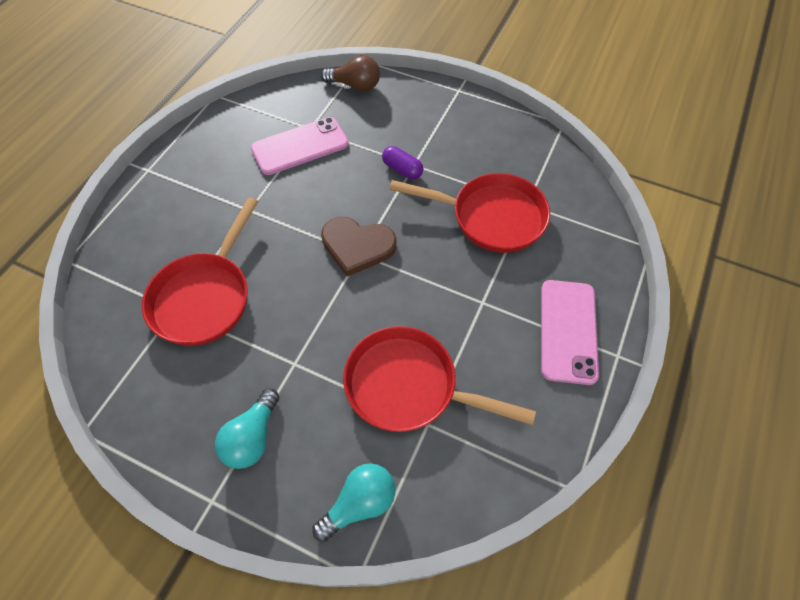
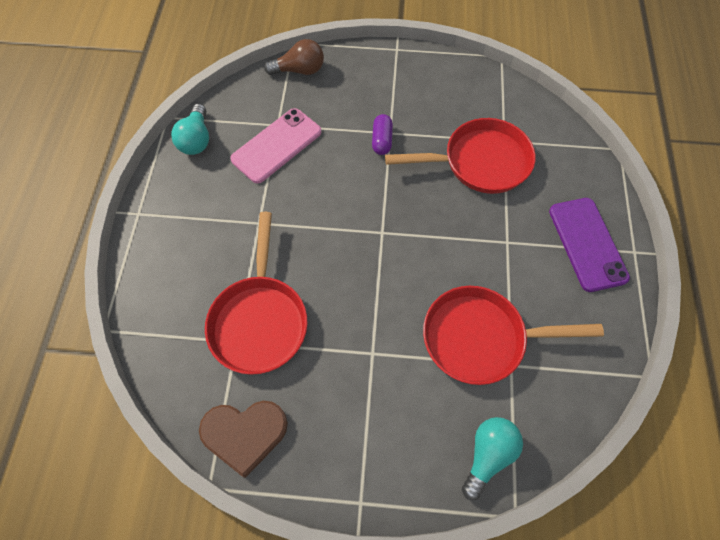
camera: 20 degrees left, 5 degrees up
(252, 437) = (368, 432): turquoise light bulb -> turquoise light bulb (196, 139)
(357, 246) = (376, 226): brown heart -> brown heart (244, 434)
(402, 169) = (382, 140): purple capsule -> purple capsule turned 75 degrees clockwise
(568, 331) = (587, 244): pink phone -> purple phone

